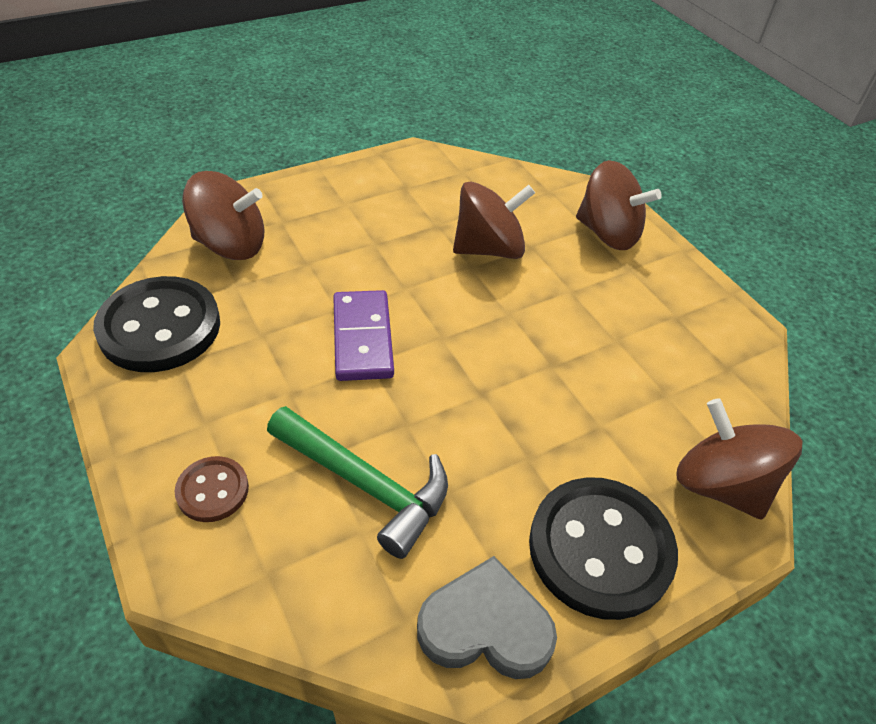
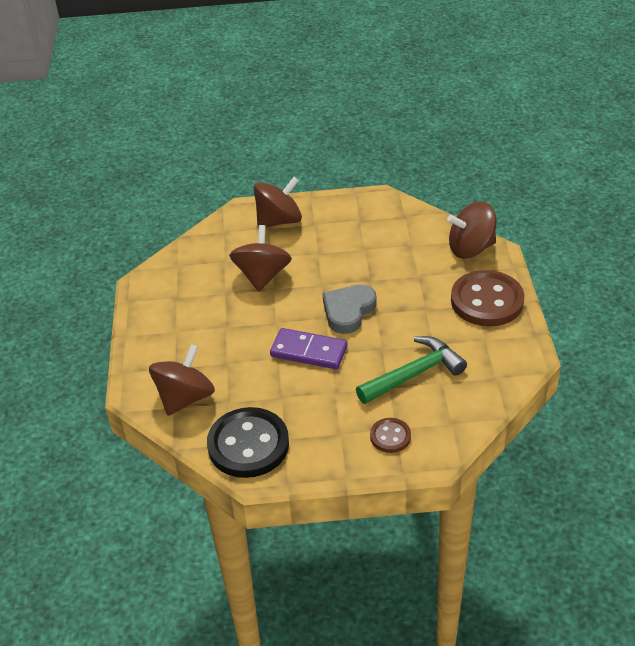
camera: 60 degrees left, 5 degrees down
(485, 626) = (509, 351): grey heart -> grey heart (348, 311)
(600, 549) = (487, 301): black button -> brown button

